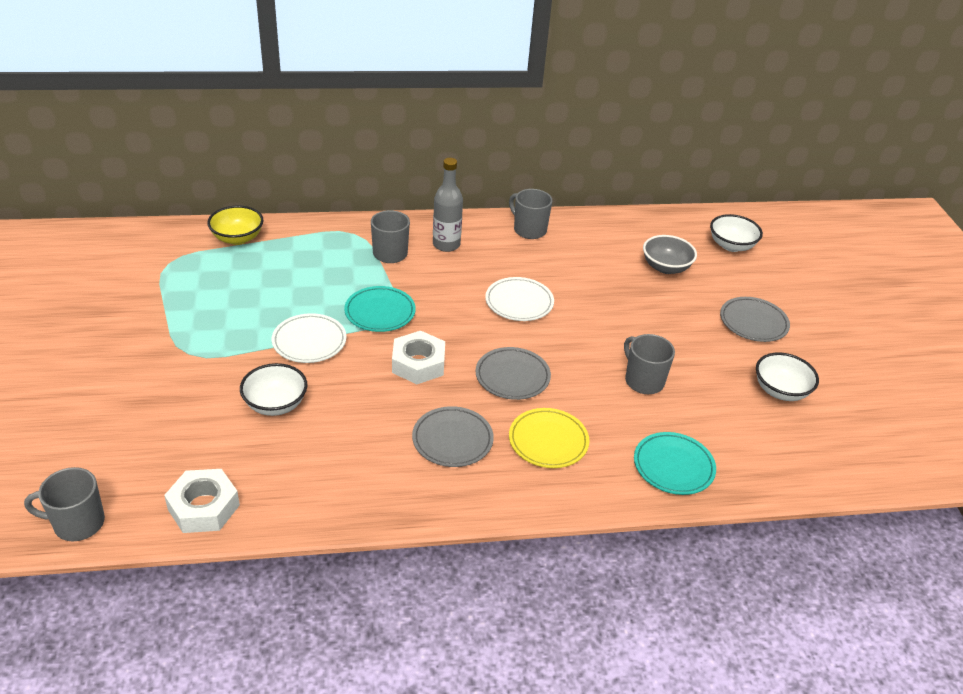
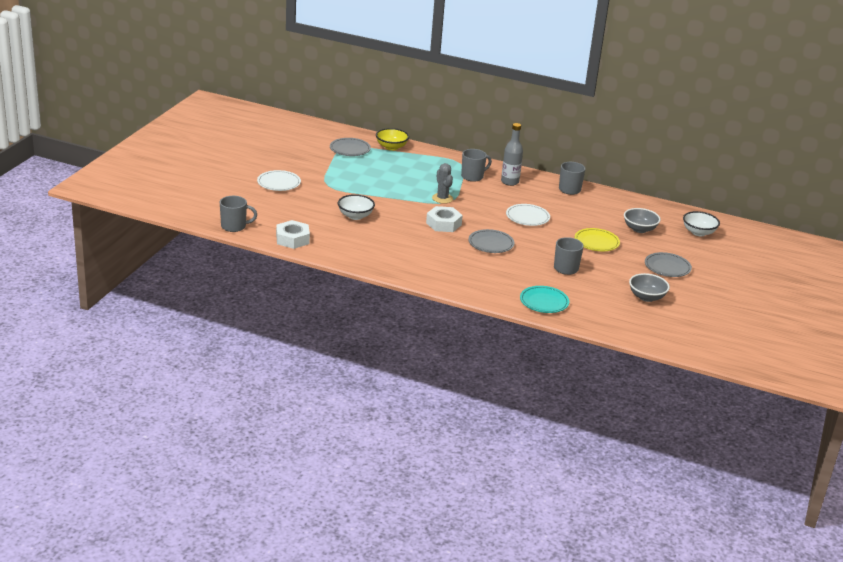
camera: 30 degrees right, 10 degrees down
(77, 523) = (234, 226): grey mug -> grey mug turned 150 degrees clockwise
(309, 341) = (393, 199): white plate -> white plate (279, 183)
(380, 312) = (442, 198): turquoise plate -> grey cactus
(452, 440) = (433, 255): grey plate -> grey plate (350, 149)
(548, 441) = (484, 272): yellow plate -> yellow plate (596, 242)
(780, 391) = (646, 297): white bowl -> grey bowl

